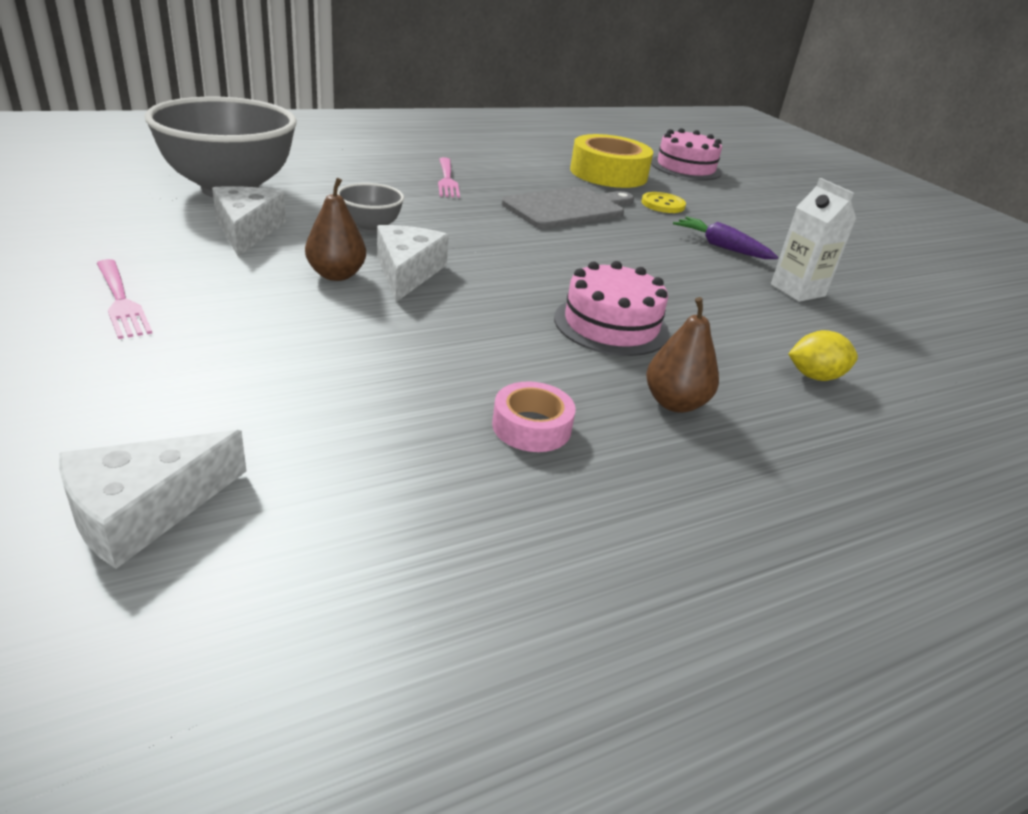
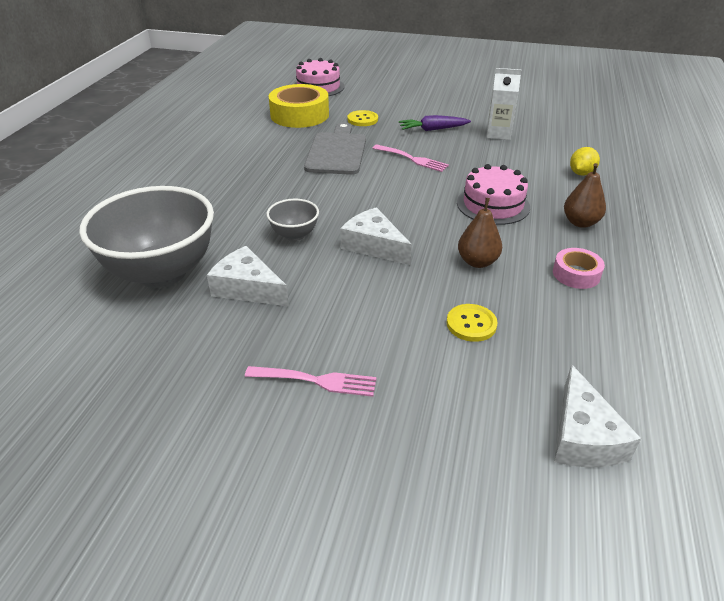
camera: 45 degrees left, 5 degrees up
(317, 369) = (471, 324): none -> yellow button
(336, 275) = (354, 274): brown pear -> brown pear (477, 262)
(447, 179) = (245, 175): pink fork -> pink fork (412, 159)

